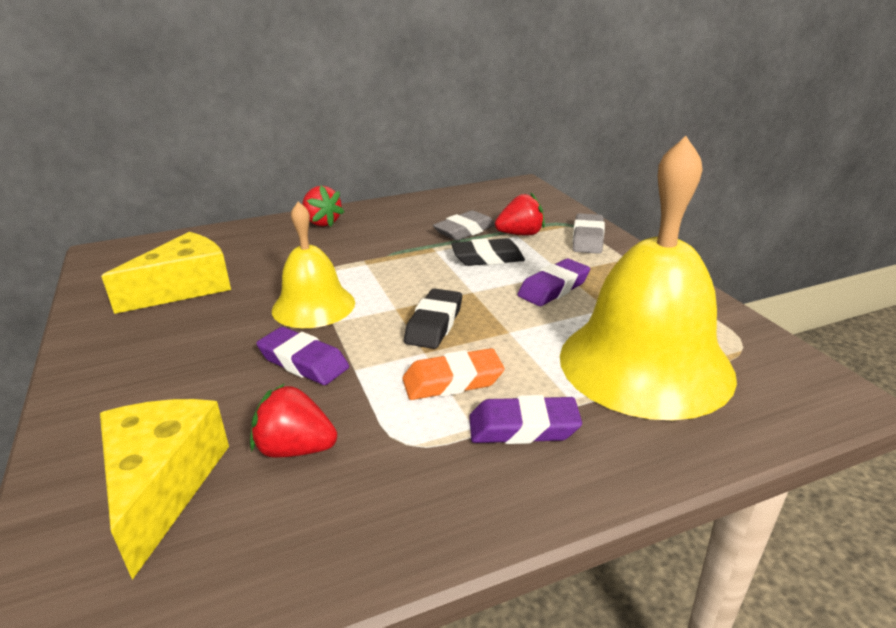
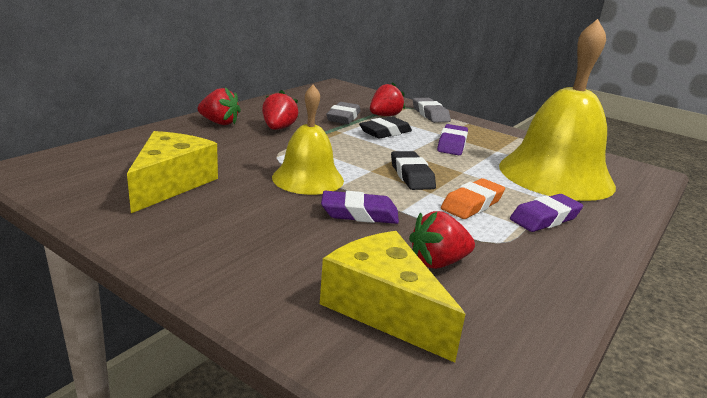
camera: 35 degrees left, 5 degrees down
(371, 237) = (278, 128): none -> red strawberry

